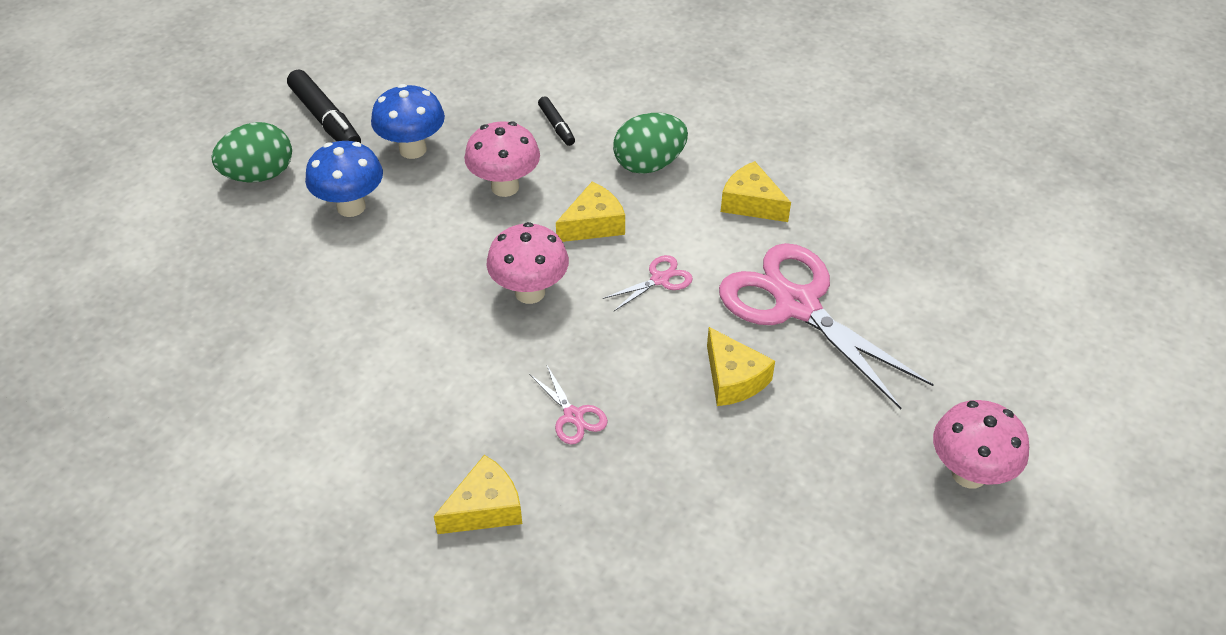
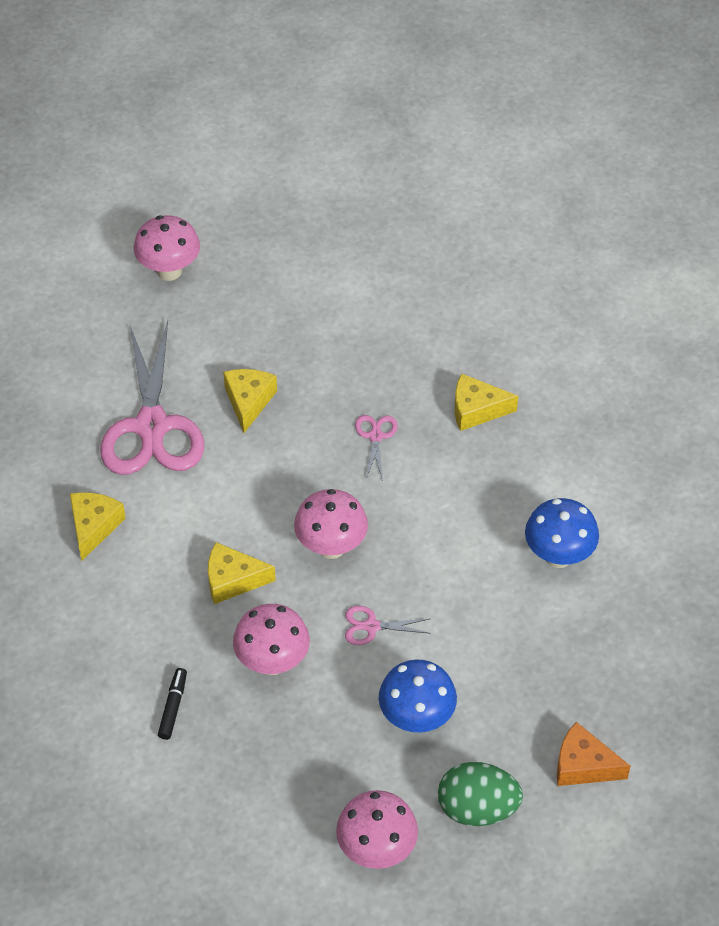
camera: 145 degrees left, 5 degrees up
(180, 242) = (583, 765): none -> orange cheese
(325, 119) = (376, 850): black marker -> pink mushroom
(413, 149) = (320, 757): blue mushroom -> blue mushroom (558, 556)
(649, 164) = (134, 614): green egg -> none
(660, 279) = (227, 502): pink scissors -> pink scissors (371, 626)
(751, 203) = (94, 527): yellow cheese -> yellow cheese turned 150 degrees counterclockwise

